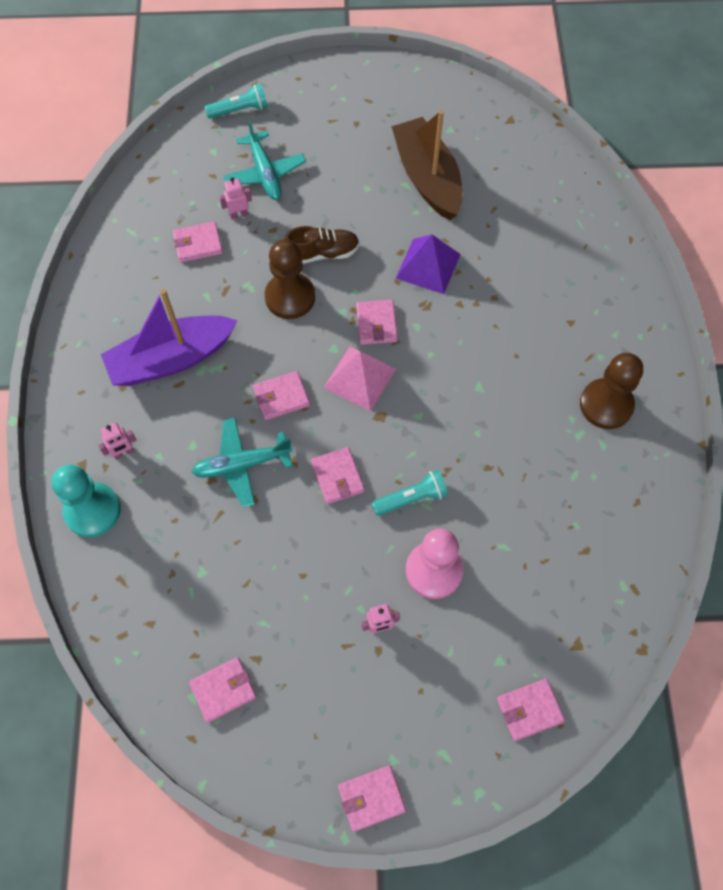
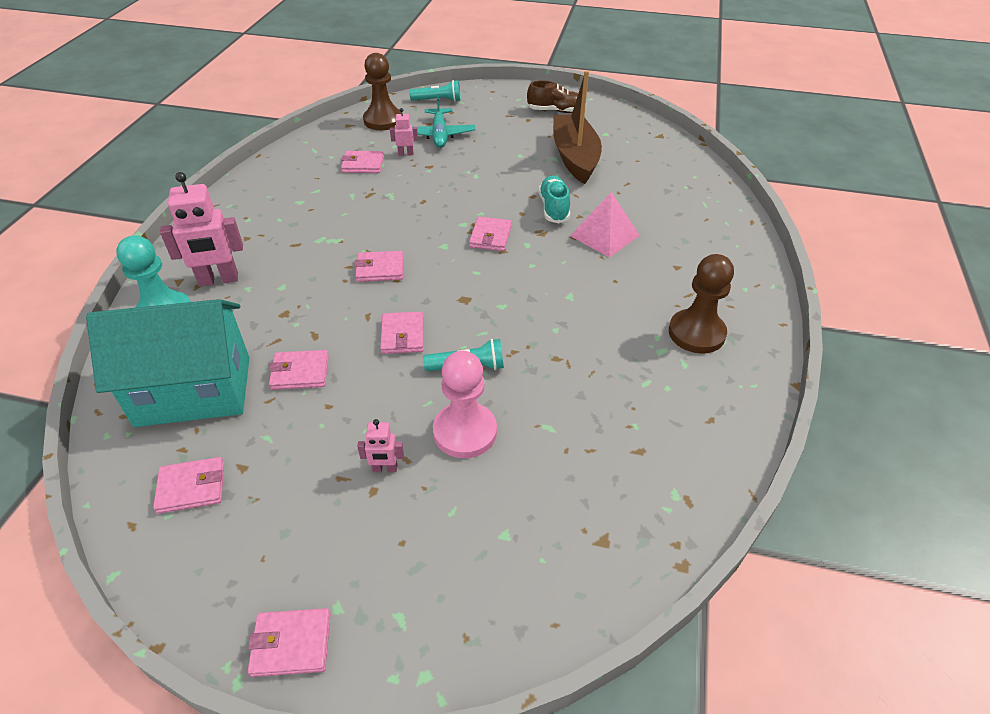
camera: 15 degrees right, 20 degrees down
(123, 453) = (218, 280): pink robot -> pink robot, size x2.02
(171, 359) = (299, 228): purple boat -> none
(171, 592) = (194, 391): none -> turquoise house
(242, 465) = (317, 309): turquoise plane -> none
(290, 297) = (422, 207): brown pawn -> brown pawn (383, 120)
(322, 253) = (463, 186): brown shoe -> brown shoe (556, 111)
(360, 378) = (458, 269): pink pyramid -> pink pyramid (605, 235)
(428, 266) = (554, 208): purple pyramid -> turquoise shoe
(529, 710) = (522, 596): pink wallet -> pink wallet (300, 372)

